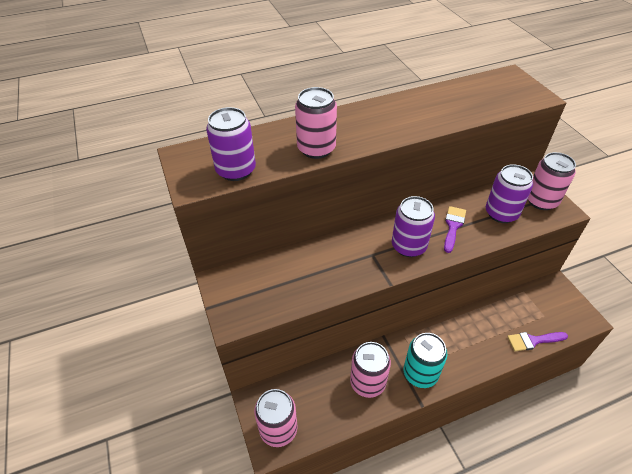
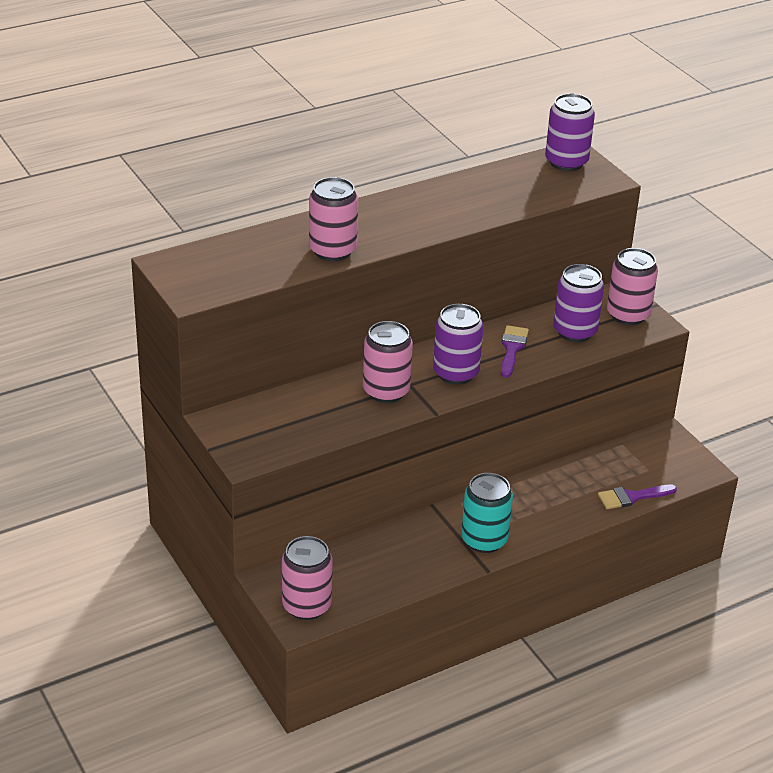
camera: 10 degrees left, 10 degrees down
(236, 170) = (240, 277): purple can -> purple can (566, 162)
(367, 382) = (416, 553): pink can -> pink can (386, 391)

